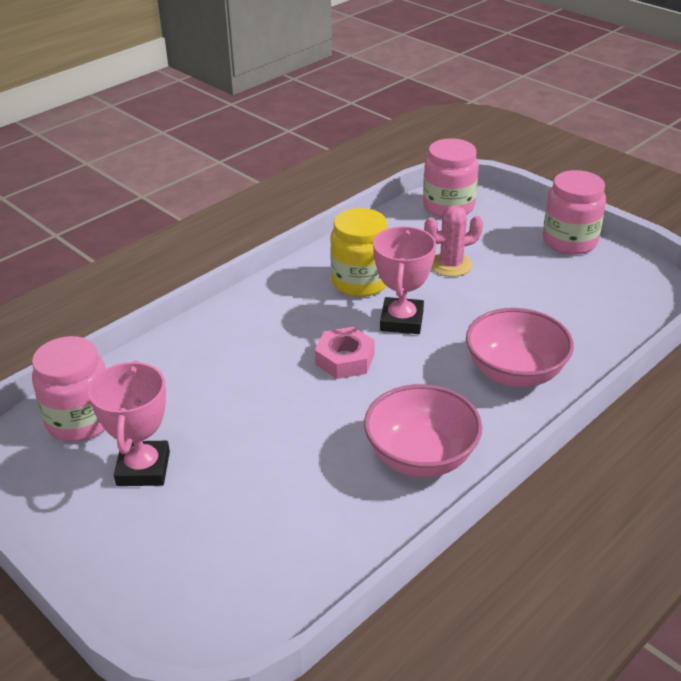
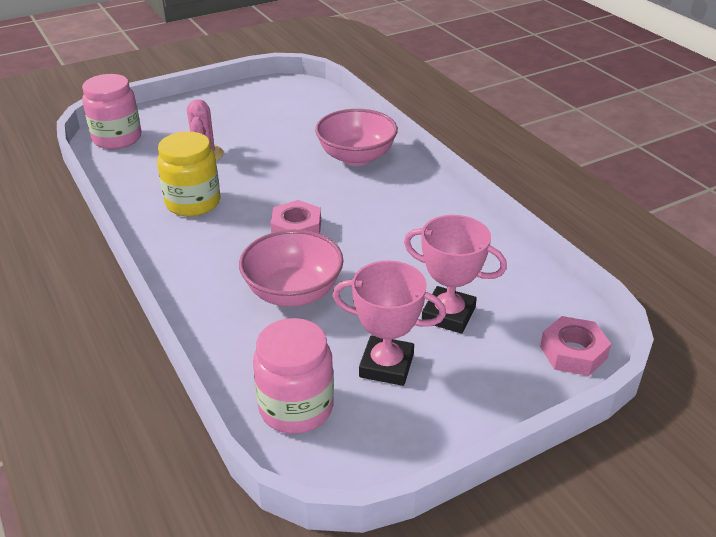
camera: 75 degrees left, 0 degrees up
(191, 626) = (573, 352): none -> pink nut
(401, 321) = (263, 192): pink trophy -> pink trophy (448, 315)
(421, 457) = (428, 214): pink bowl -> pink bowl (293, 292)
(569, 241) = (216, 100): pink jar -> none

